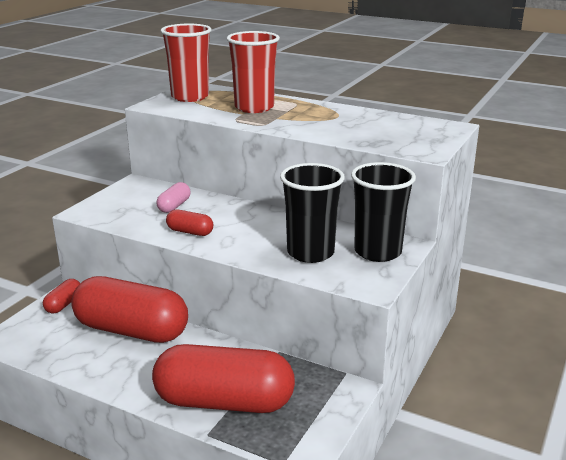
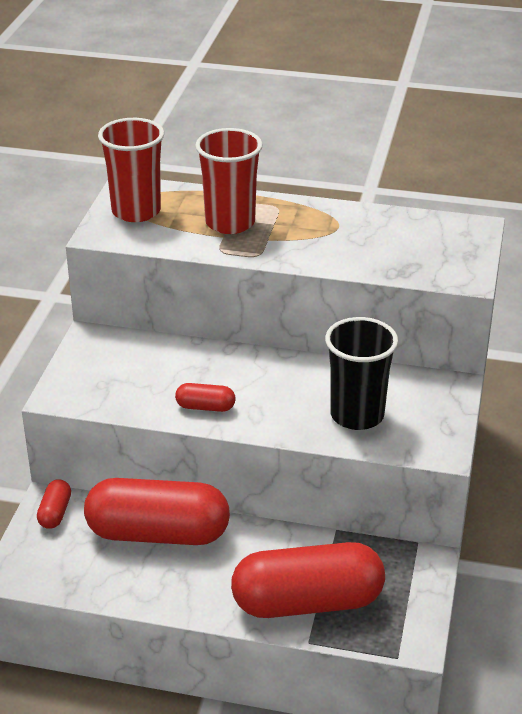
camera: 15 degrees left, 10 degrees up
(174, 206) = (163, 369): pink capsule -> none
(377, 252) = (428, 401): black cup -> none

